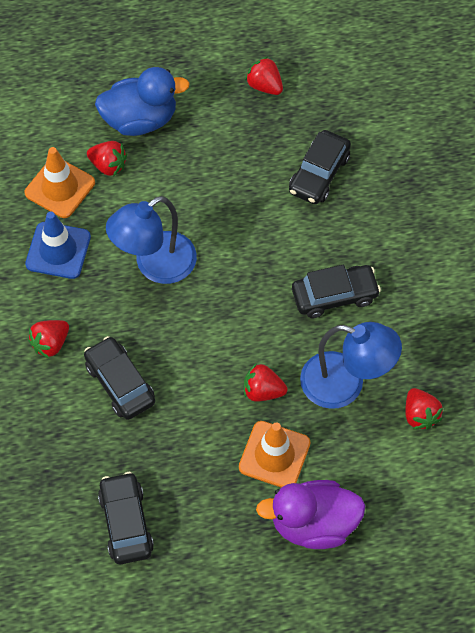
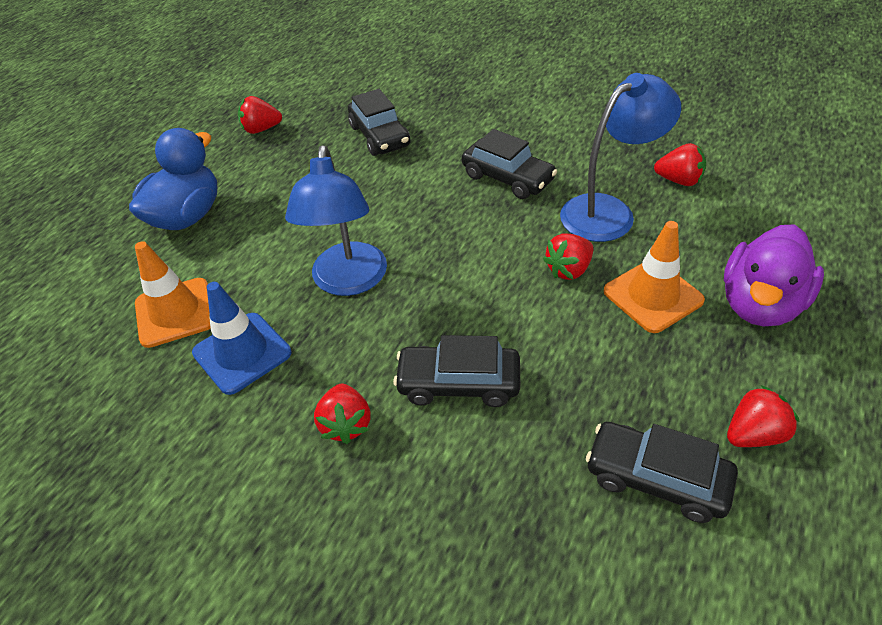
camera: 50 degrees left, 15 degrees down
(108, 165) = (201, 262): red strawberry -> red strawberry (753, 434)
(334, 295) = (508, 178): black car -> black car turned 105 degrees clockwise

